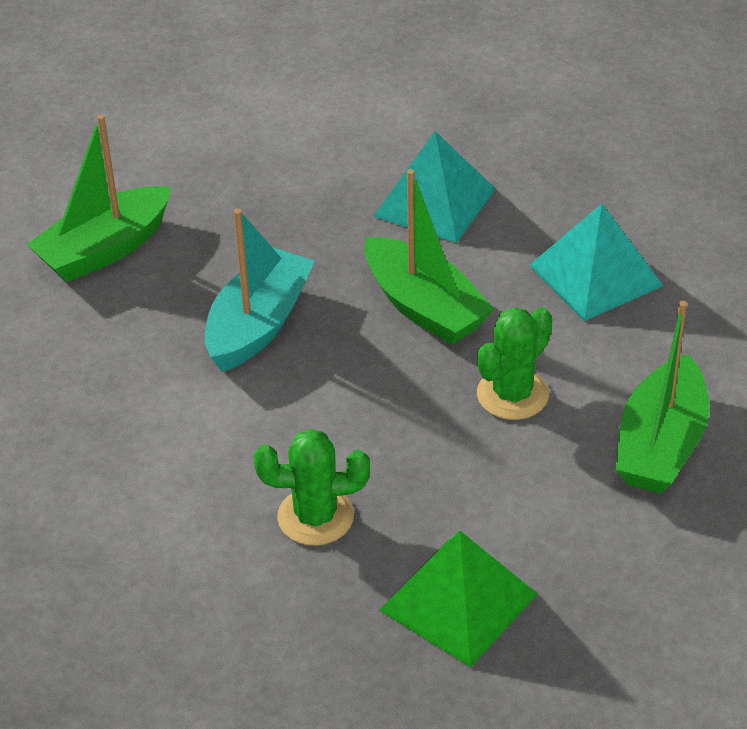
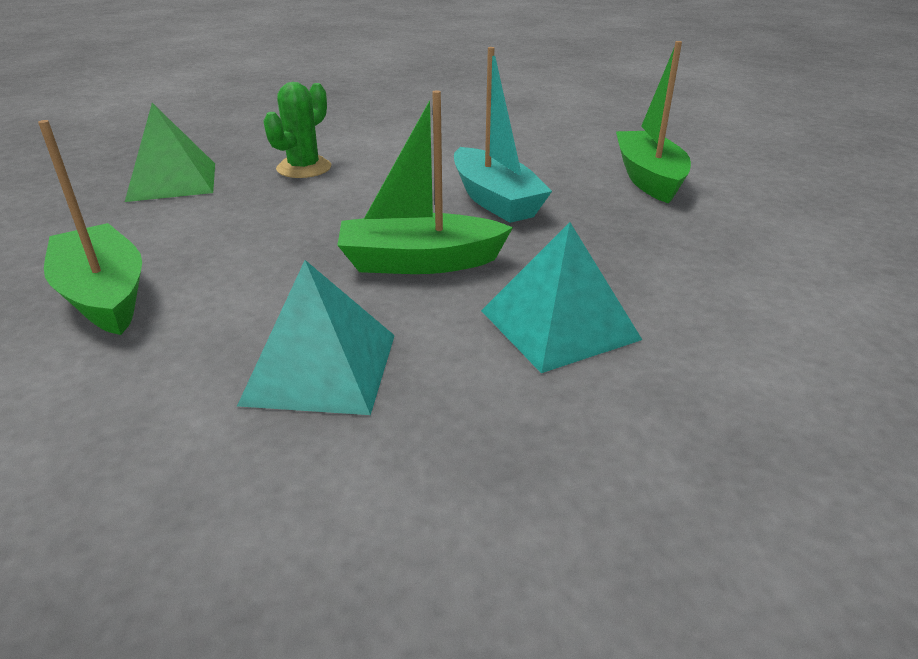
camera: 125 degrees right, 10 degrees down
(512, 394) = (270, 258): green cactus -> none

